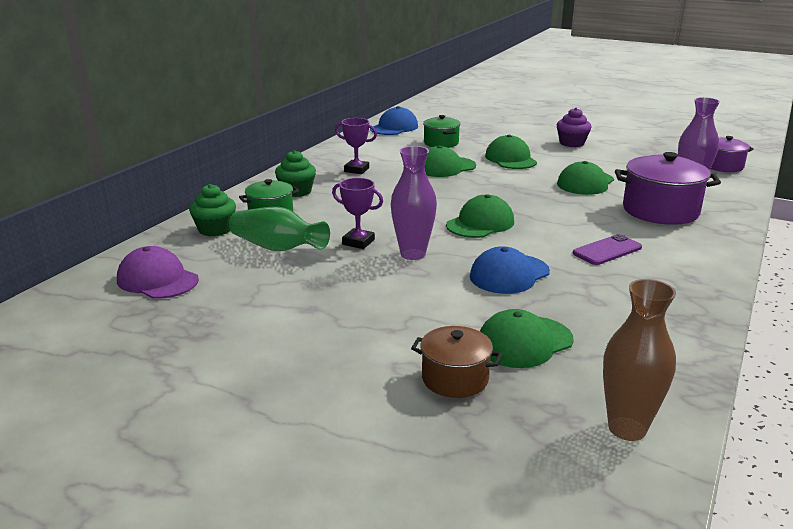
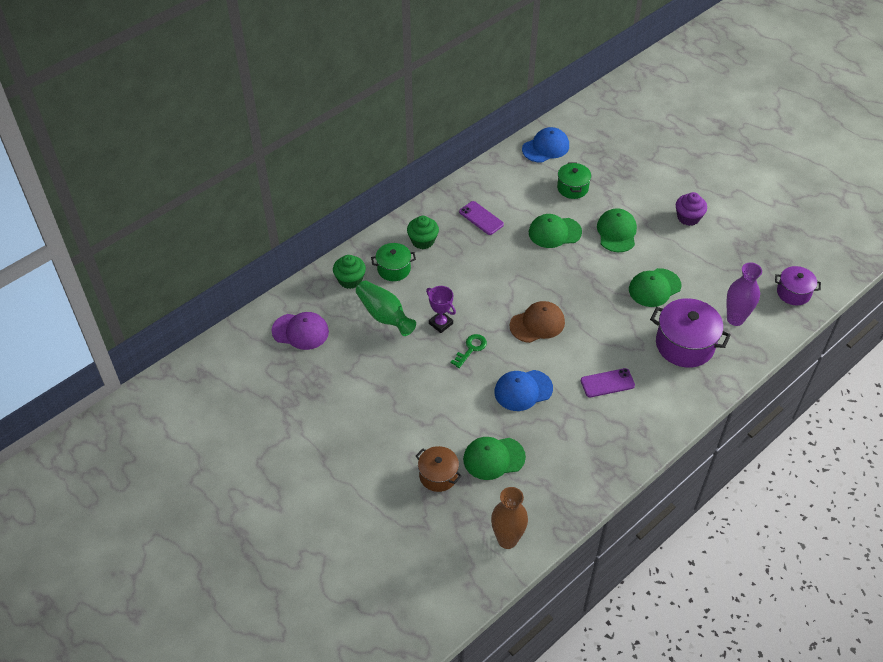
camera: 20 degrees right, 25 degrees up
(157, 280) = (300, 331): purple cap -> purple cap turned 135 degrees clockwise
(356, 170) = (481, 218): purple trophy -> purple phone
(413, 254) = (471, 349): purple vase -> green key
(480, 223) = (537, 324): green cap -> brown cap

